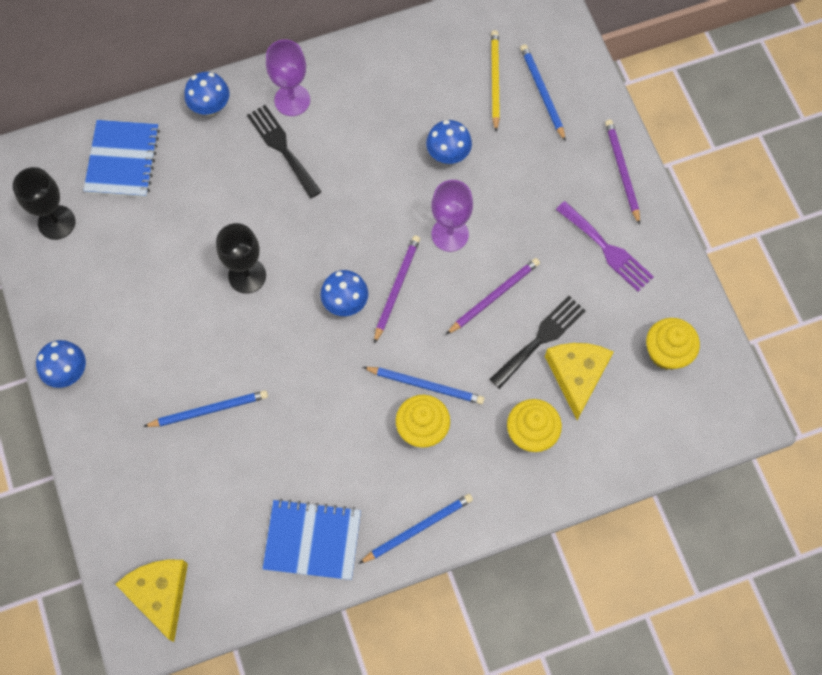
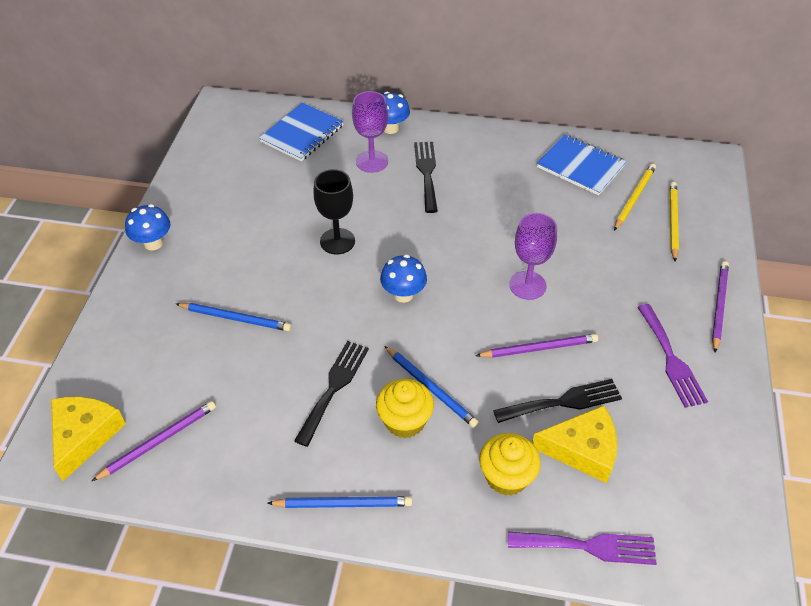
camera: 30 degrees right, 20 degrees down
(56, 222) = (225, 150): black goblet -> none
(292, 100) = (456, 147): purple goblet -> purple goblet (372, 161)
(312, 540) = (242, 462): blue notebook -> blue notebook (580, 166)
(343, 430) = (334, 387): none -> black fork
(396, 288) = (455, 303): purple pencil -> purple pencil (158, 441)
(448, 155) = (561, 230): blue mushroom -> none
(542, 92) = (672, 221): blue pencil -> yellow pencil
(577, 375) = (582, 449): yellow cheese -> yellow cheese turned 60 degrees clockwise
(622, 457) = (588, 546): none -> purple fork
(666, 352) = (688, 474): yellow cupcake -> none

